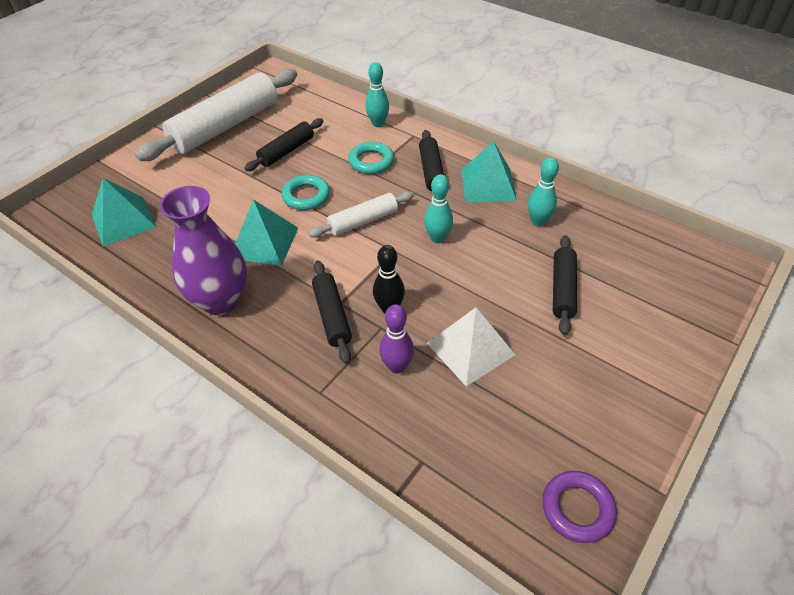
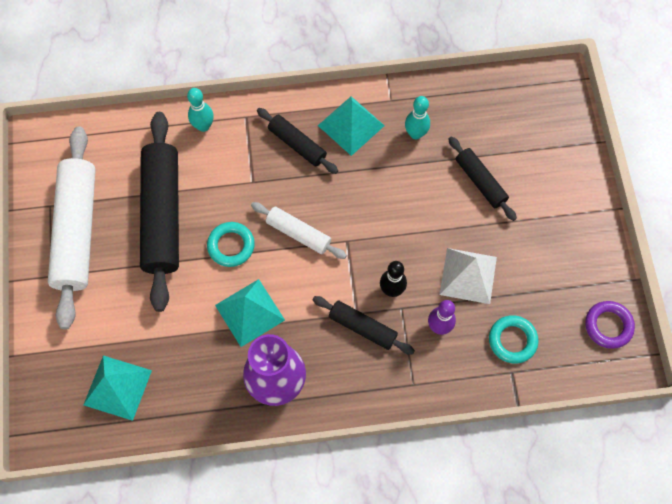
camera: 45 degrees left, 20 degrees up
(286, 151) = (163, 215): black rolling pin -> black rolling pin, size x1.93
(363, 221) = (298, 233): white rolling pin -> white rolling pin turned 75 degrees counterclockwise
(371, 161) = (242, 171): turquoise ring -> turquoise ring (512, 340)
(437, 238) = (364, 205): turquoise bowling pin -> none

